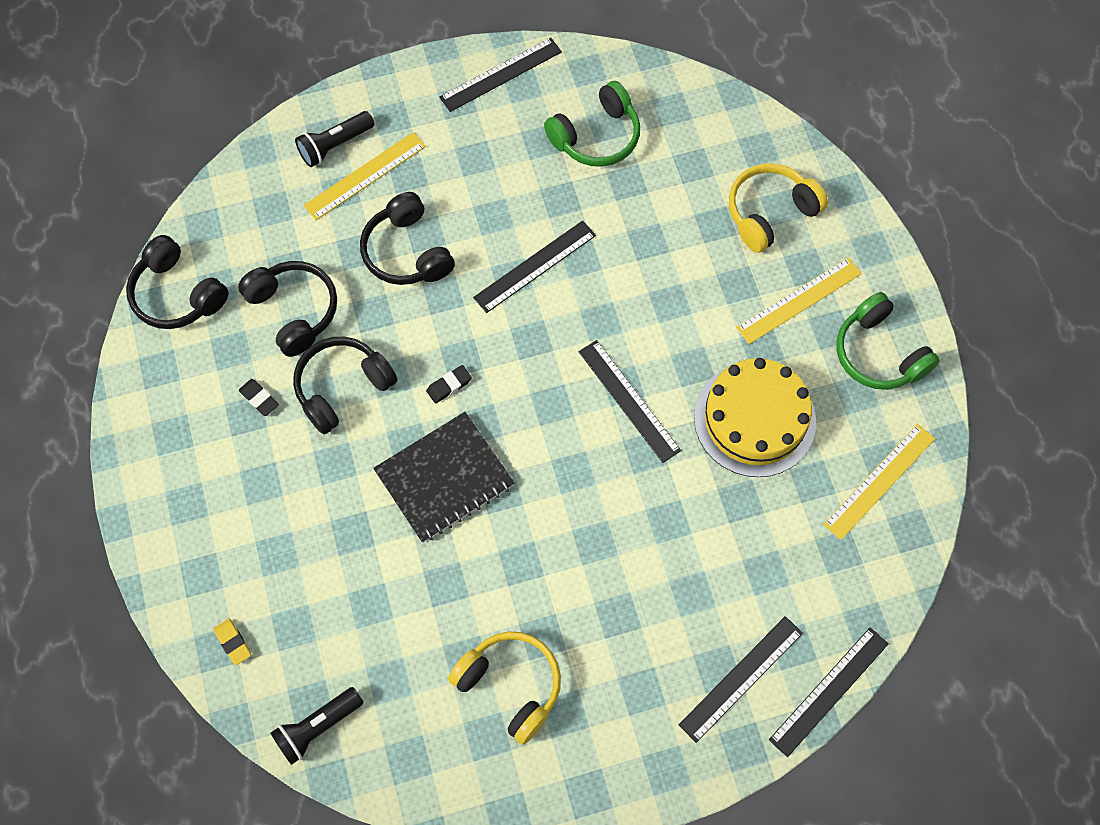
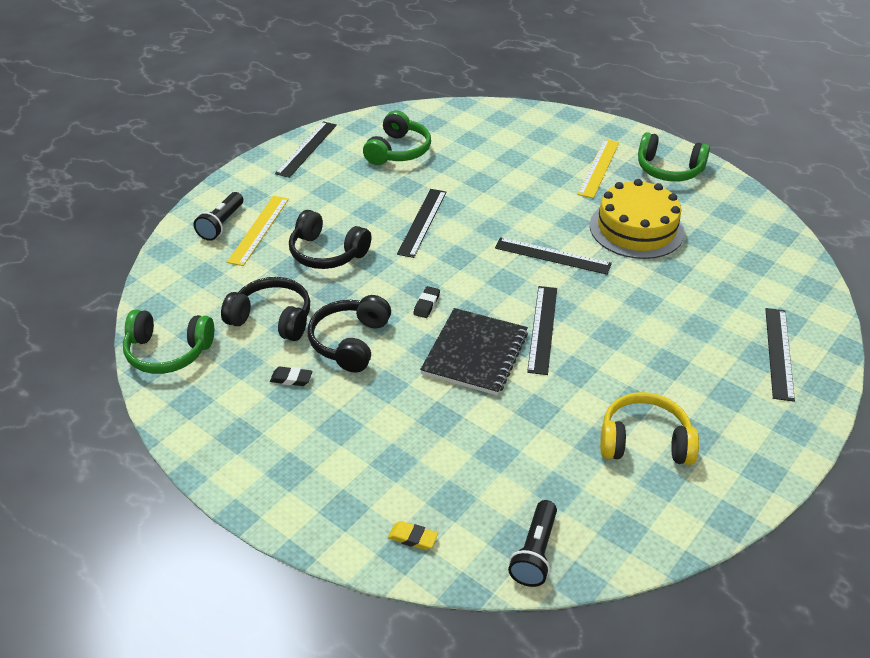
camera: 35 degrees left, 25 degrees down
(177, 294) = (168, 352): black headphones -> green headphones
(770, 213) = (538, 140): yellow headphones -> none
(829, 691) = (834, 330): black ruler -> black ruler (542, 329)
(879, 481) = (737, 221): yellow ruler -> none

